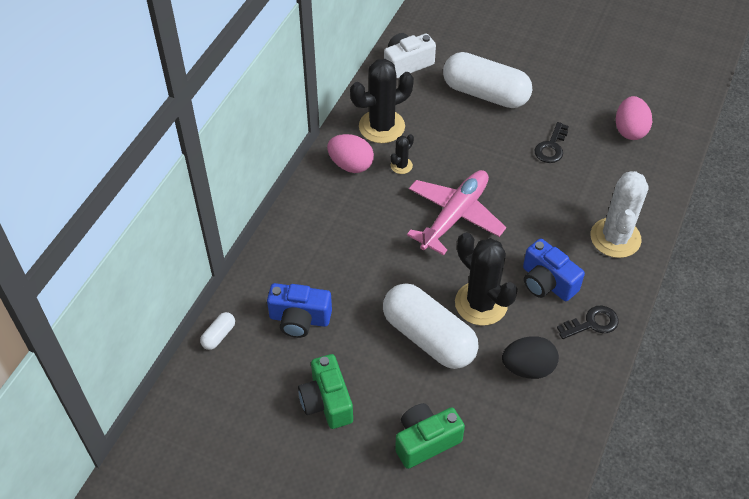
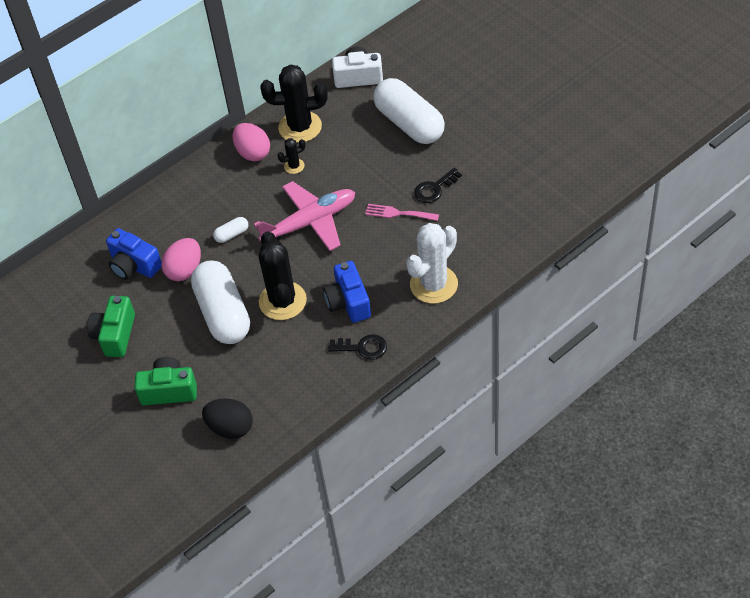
camera: 30 degrees right, 0 degrees up
(218, 335) = (67, 258): white capsule -> white capsule (232, 234)
(528, 368) = (285, 364): black egg -> black egg (230, 428)
(534, 180) = (398, 213): none -> pink fork
(630, 130) = (517, 195): pink egg -> pink egg (185, 270)

